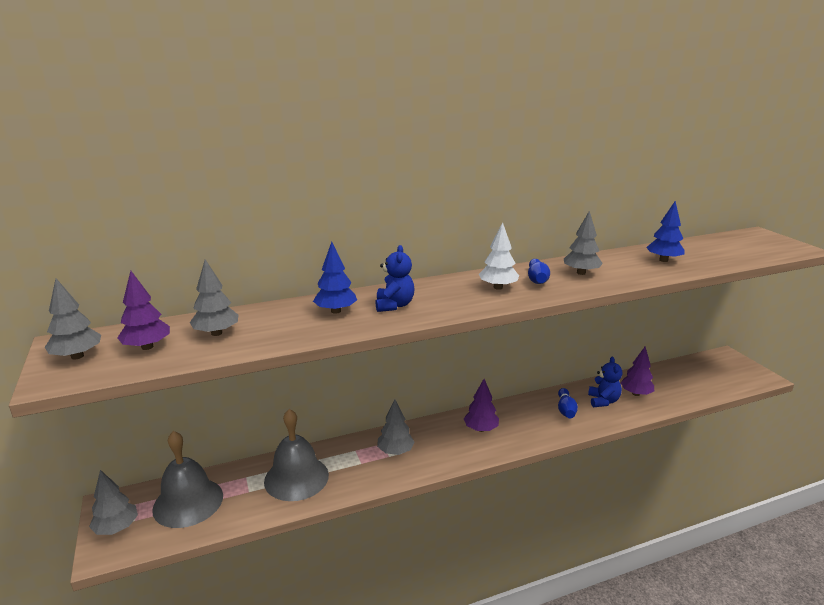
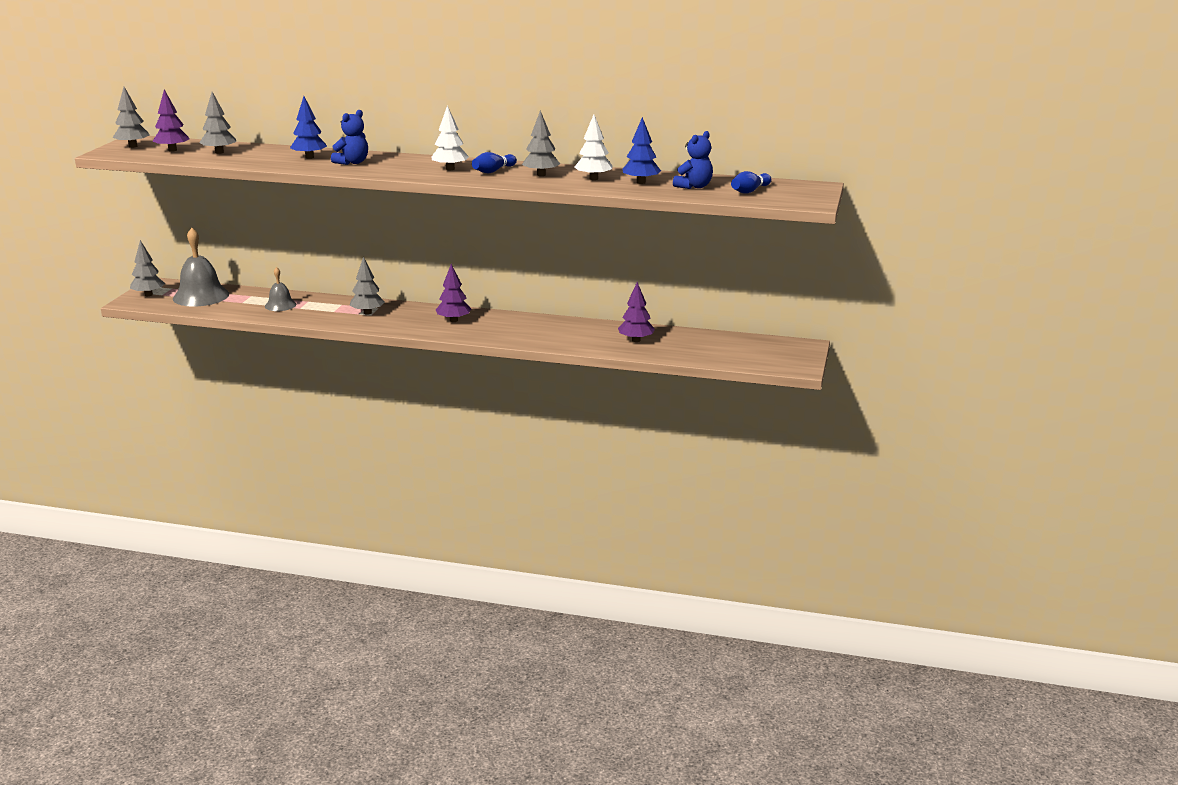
camera: 35 degrees right, 0 degrees up
(296, 478) = (280, 305): grey bell -> grey bell, size x0.56
(565, 410) = (547, 331): blue bowling pin -> blue bowling pin (750, 191)
(603, 401) = (594, 335): blue teddy bear -> blue teddy bear (694, 186)
(625, 266) = (593, 178): none -> white tree

